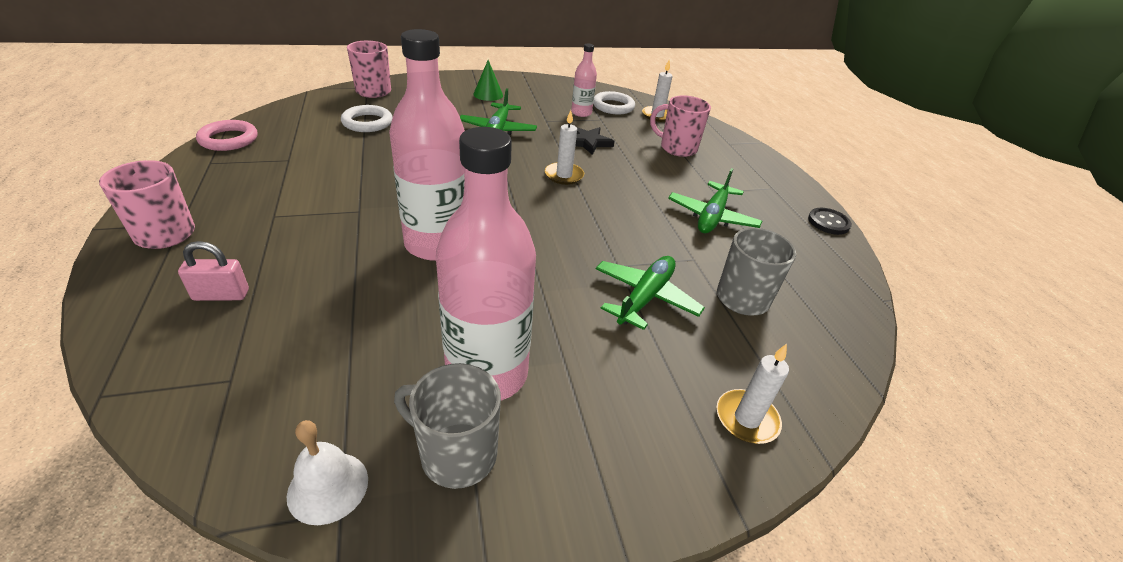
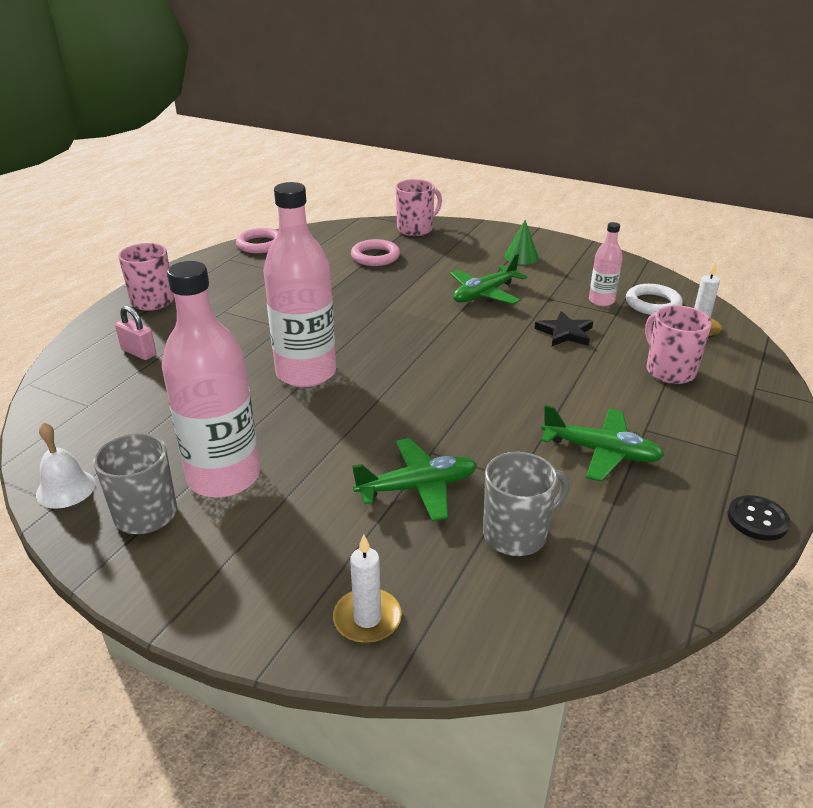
camera: 45 degrees right, 5 degrees down
(367, 122) = (375, 257): white ring -> pink ring
(564, 175) = (492, 356): white candle -> none
(712, 217) = (601, 452): green plane -> green plane turned 135 degrees counterclockwise

